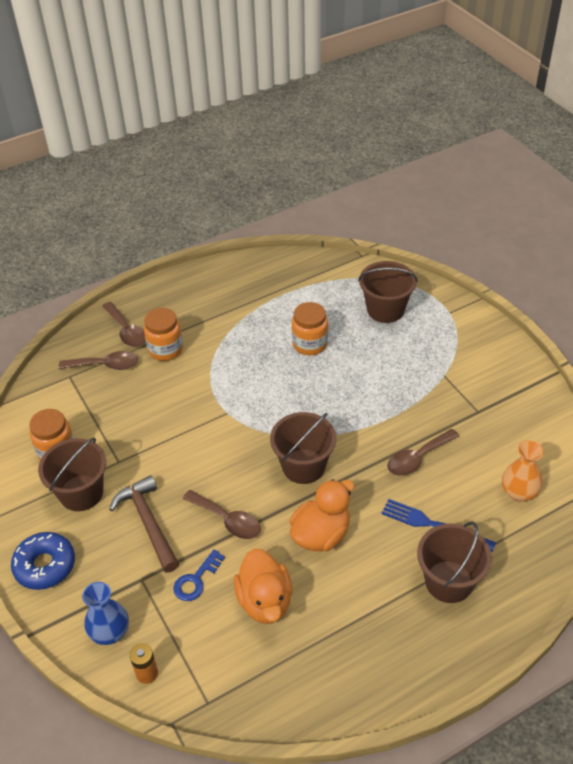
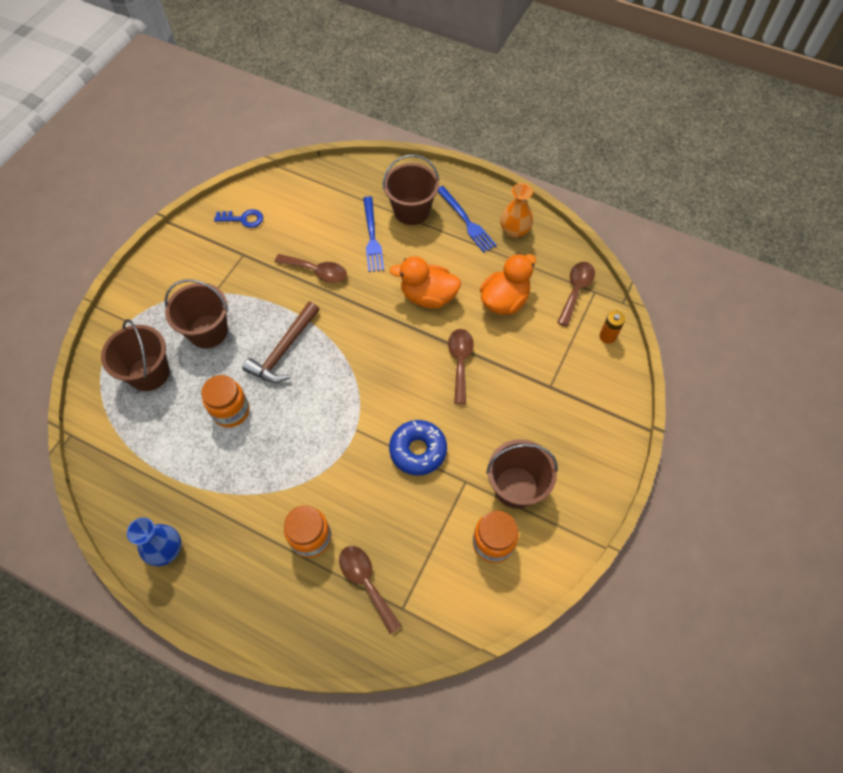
camera: 125 degrees left, 15 degrees up
(45, 565) = (594, 462): blue donut -> blue donut (418, 450)
(110, 632) = (602, 378): blue vase -> blue vase (166, 549)
(126, 331) = (307, 599): brown spoon -> brown spoon (576, 290)
(148, 523) = (503, 415): brown hammer -> brown hammer (284, 350)
(196, 580) = (522, 351): blue key -> blue key (243, 219)
(303, 466) = (375, 340): brown bucket -> brown bucket (208, 331)
(398, 629) = (466, 221): none -> blue fork
(519, 492) = (309, 202): orange vase -> orange vase (514, 230)

